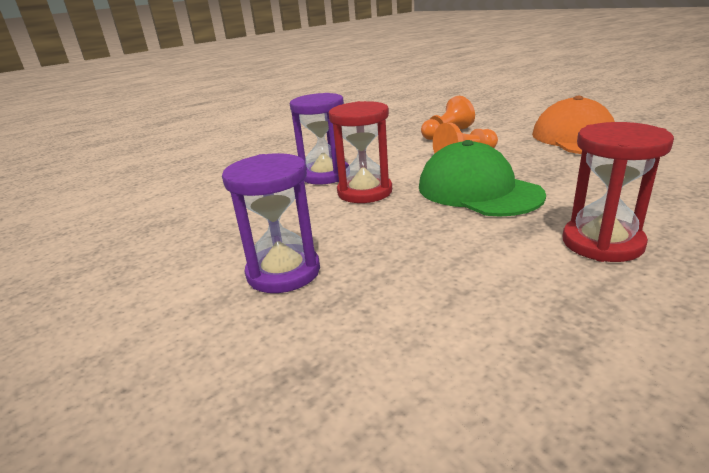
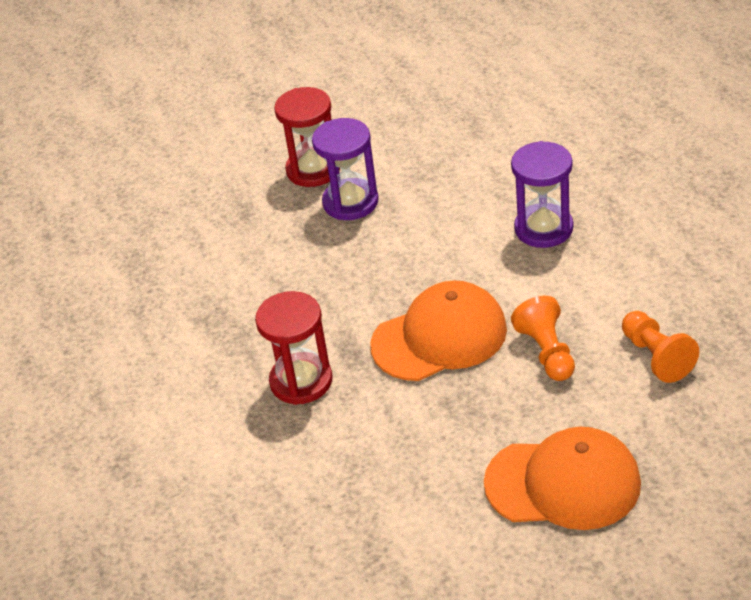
camera: 105 degrees right, 15 degrees up
(364, 192) = (479, 255): red hourglass -> red hourglass (313, 170)
(478, 190) = (439, 337): green cap -> orange cap

